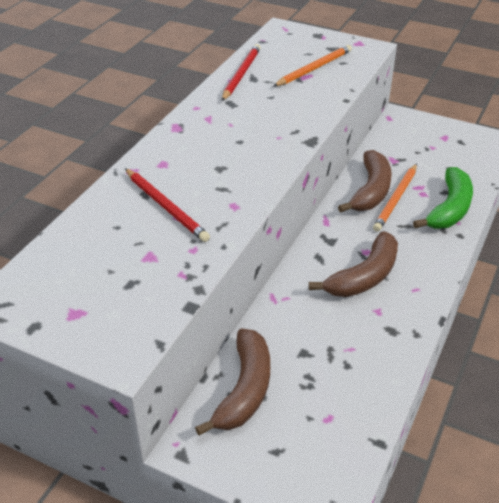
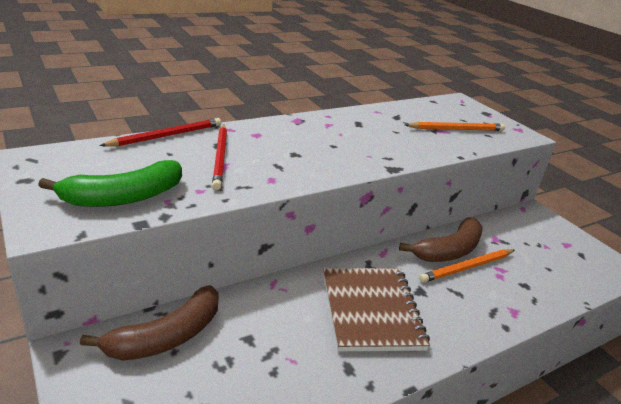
camera: 30 degrees right, 10 degrees down
(241, 74) = (389, 111): red pencil -> red pencil (167, 136)
(364, 276) = (371, 310): brown banana -> brown notebook
(449, 209) = (516, 300): green banana -> green banana (123, 197)

